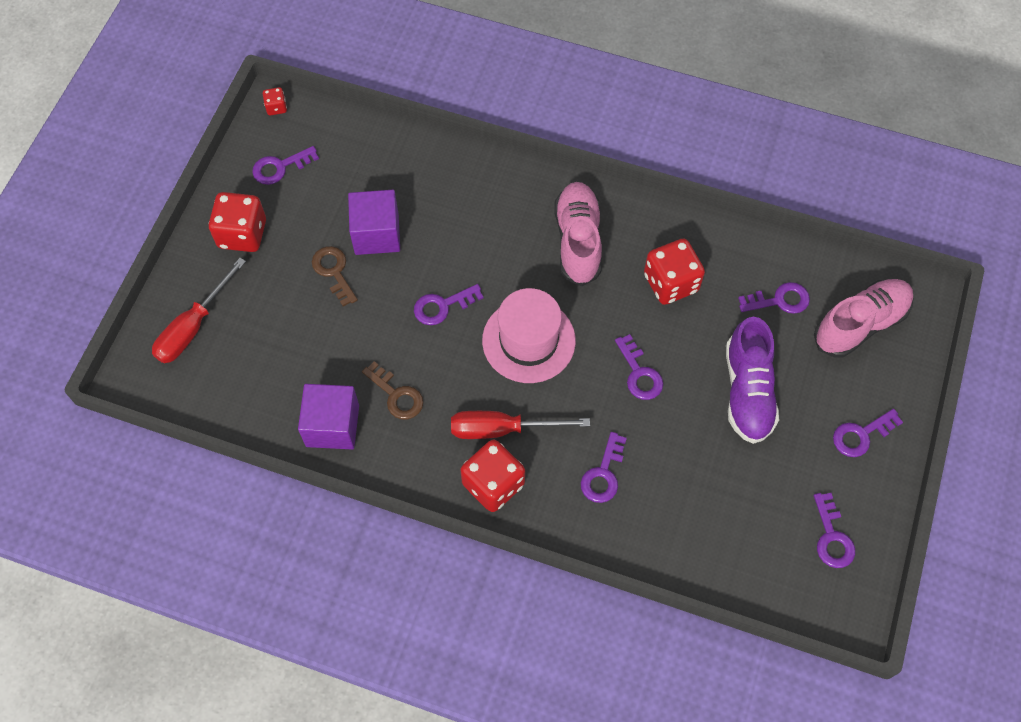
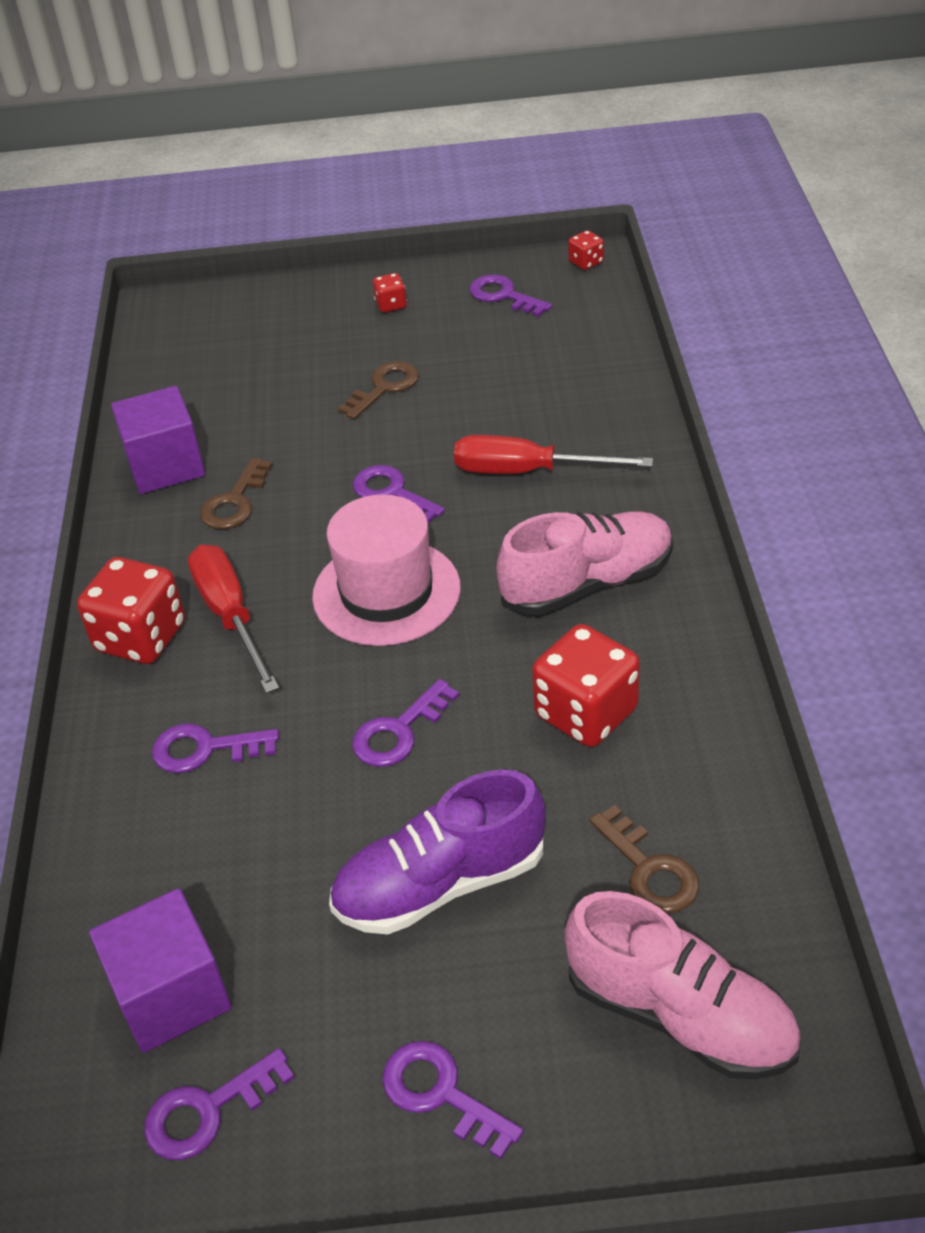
camera: 70 degrees right, 20 degrees down
(193, 327) = (245, 319): red screwdriver -> red screwdriver (527, 471)
(242, 234) = (391, 305): red dice -> red dice, size x0.47
(376, 234) = (463, 400): purple cube -> purple cube (171, 994)
(779, 300) = (649, 870): purple key -> brown key

